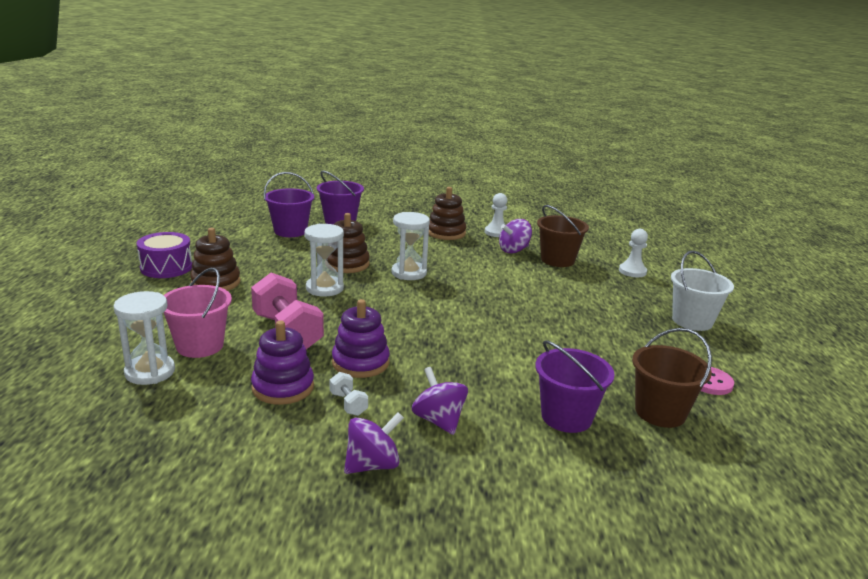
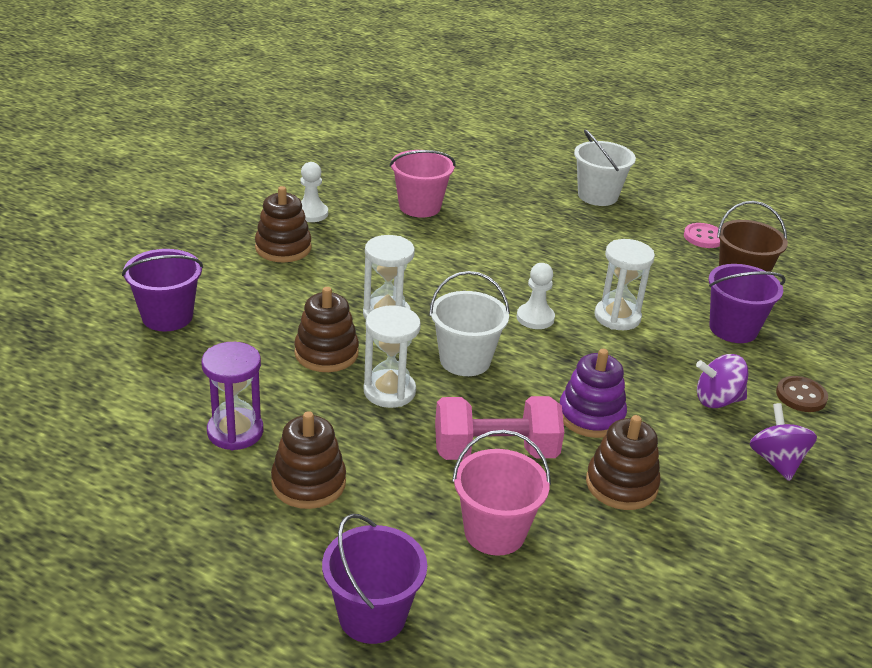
camera: 65 degrees left, 10 degrees up
(150, 372) = (543, 588): white hourglass -> white hourglass (617, 317)
(166, 267) = (216, 524): purple drum -> none
(249, 256) = (235, 432): none -> purple hourglass
(283, 387) = (621, 485): purple stacking toy -> brown stacking toy
(290, 231) = (167, 371): purple bucket -> purple bucket (372, 616)
(348, 404) = (670, 447): white dumbbell -> none
(384, 305) = (465, 360): none -> white bucket
(495, 471) = (801, 396): none -> brown button
(514, 250) = (373, 222): purple spinning top -> none
(557, 260) = (419, 207): brown bucket -> pink bucket
(632, 271) = (477, 178): white pawn -> white pawn (535, 318)

